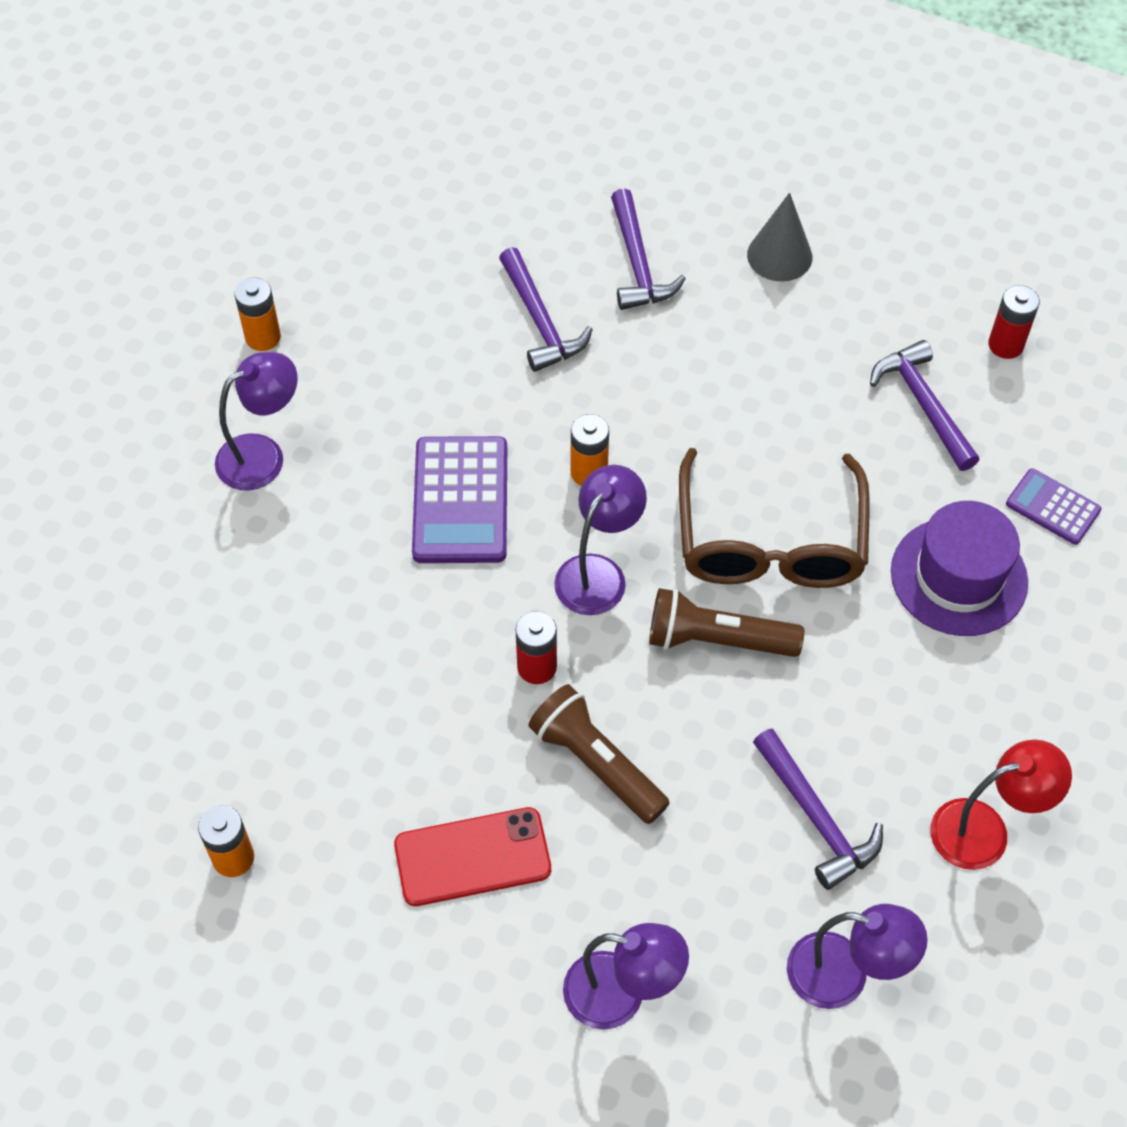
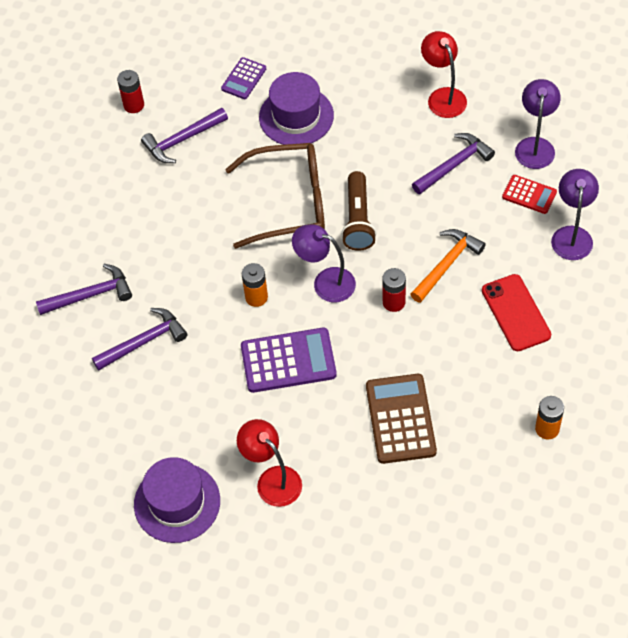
camera: 95 degrees left, 0 degrees up
(263, 337) = (177, 502): orange battery -> purple hat
(263, 455) = (272, 479): purple lamp -> red lamp
(314, 640) = (400, 419): none -> brown calculator
(596, 764) = (447, 264): brown flashlight -> orange hammer
(727, 937) = (529, 195): none -> red calculator
(779, 255) = (76, 220): grey cone -> none

